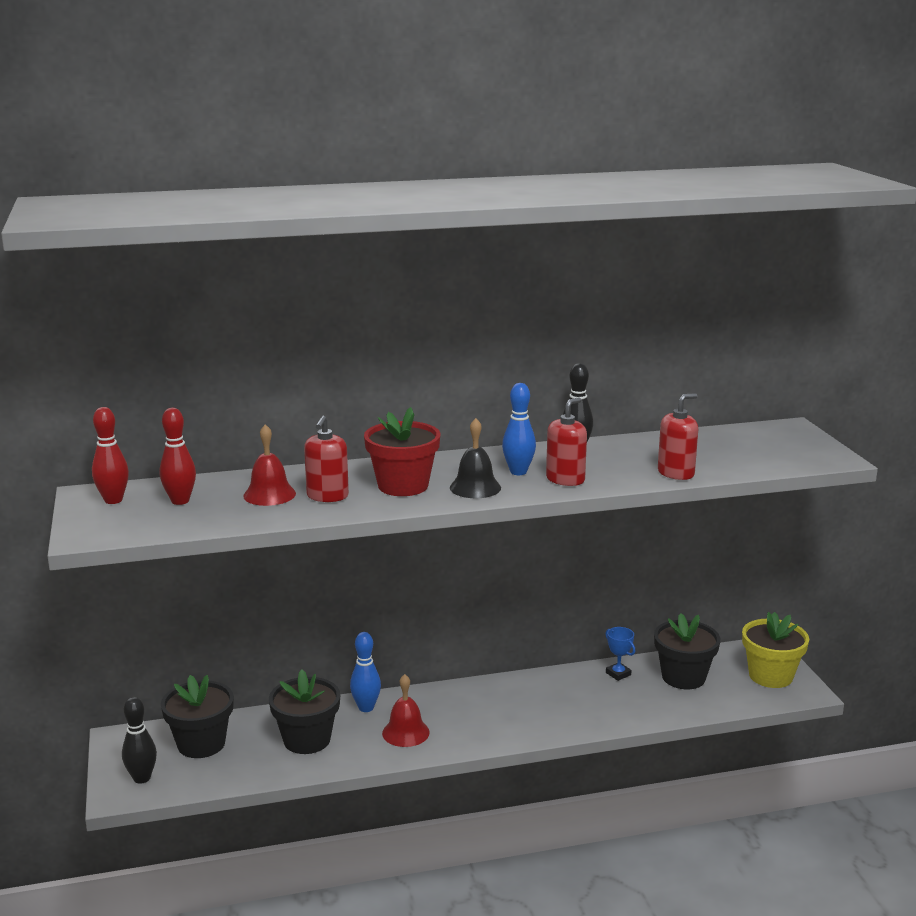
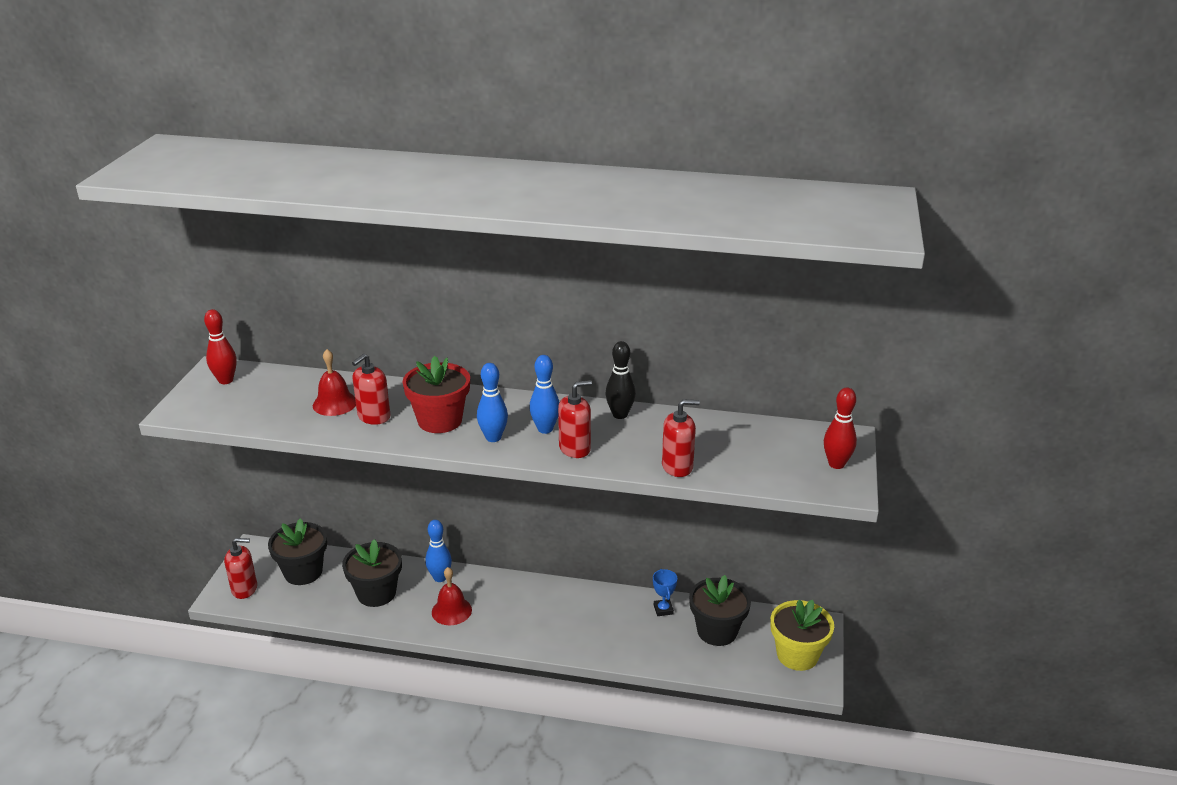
camera: 25 degrees right, 10 degrees up
(142, 778) = (244, 589): black bowling pin -> red soap dispenser
(180, 501) = (268, 393): red bowling pin -> red bowling pin (836, 464)
(475, 487) = (493, 438): black bell -> blue bowling pin

